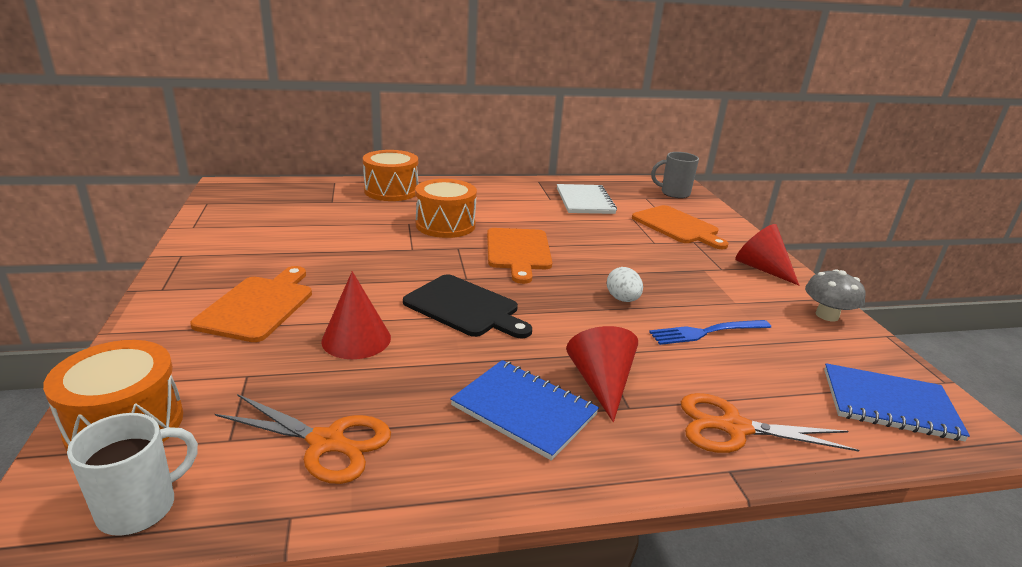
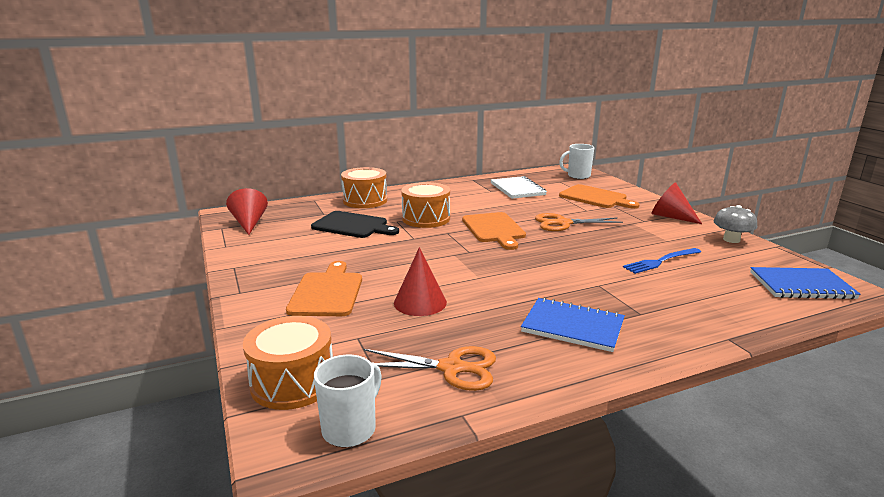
camera: 10 degrees left, 5 degrees down
(465, 307) = (483, 271): black cutting board -> black cutting board (353, 225)
(601, 384) = (612, 303): red cone -> red cone (249, 223)
(622, 299) = (590, 249): white egg -> none
(674, 193) = (578, 176): grey mug -> white mug
(734, 428) = (715, 314): orange scissors -> orange scissors (563, 223)

